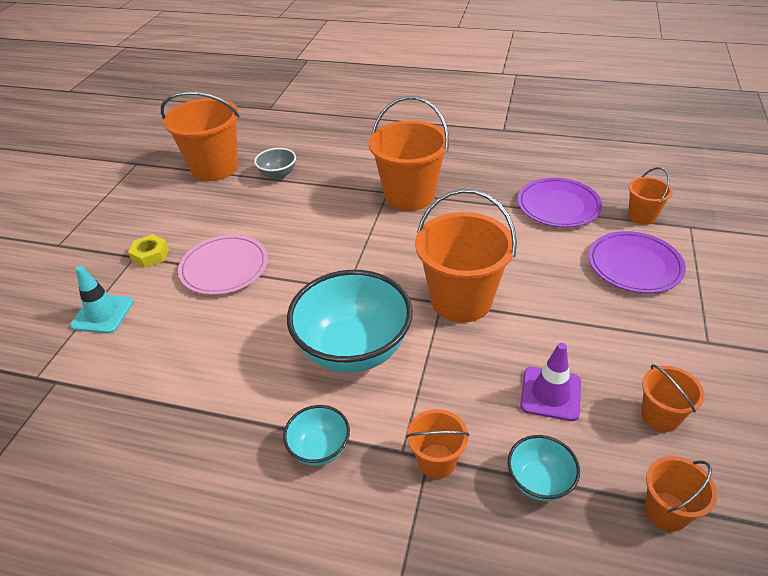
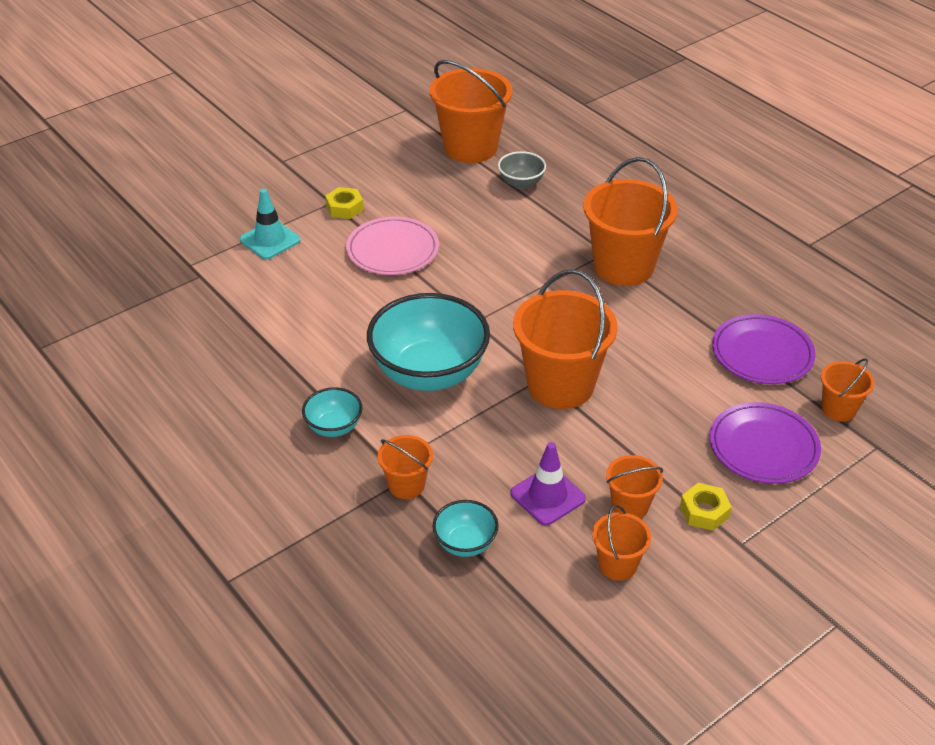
camera: 35 degrees right, 0 degrees up
(659, 334) = (704, 511): none -> yellow nut
(666, 511) = (536, 619): orange bucket -> orange bucket (630, 506)

